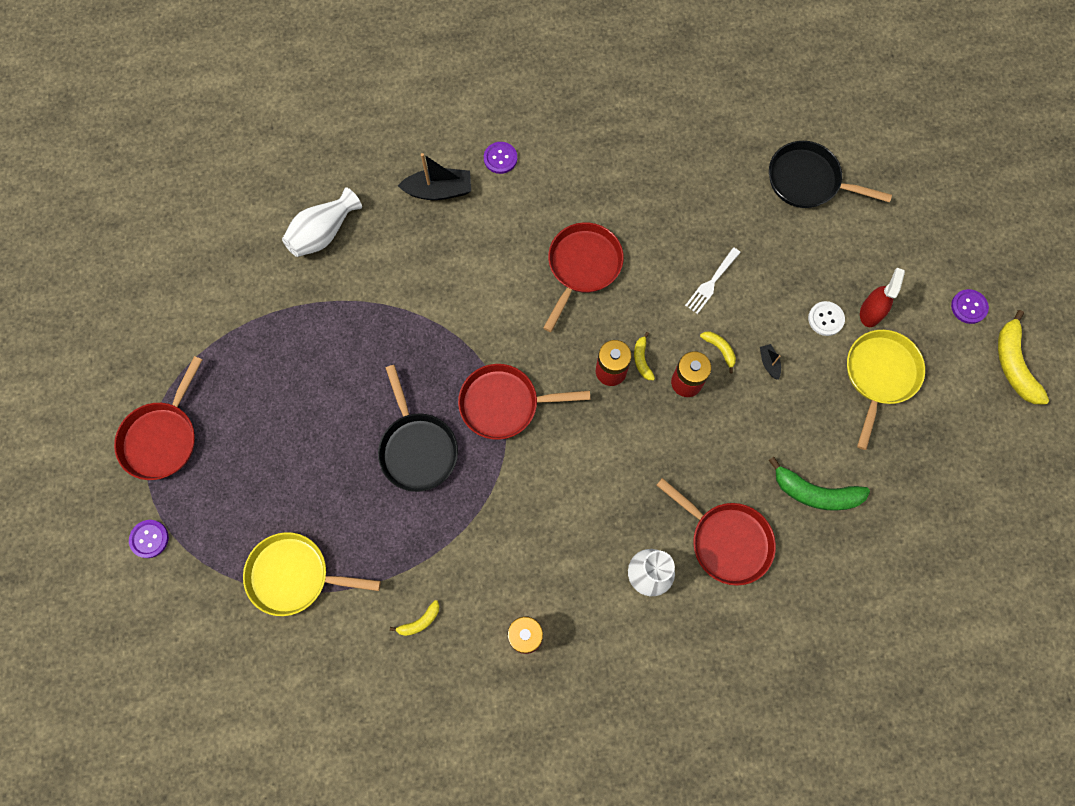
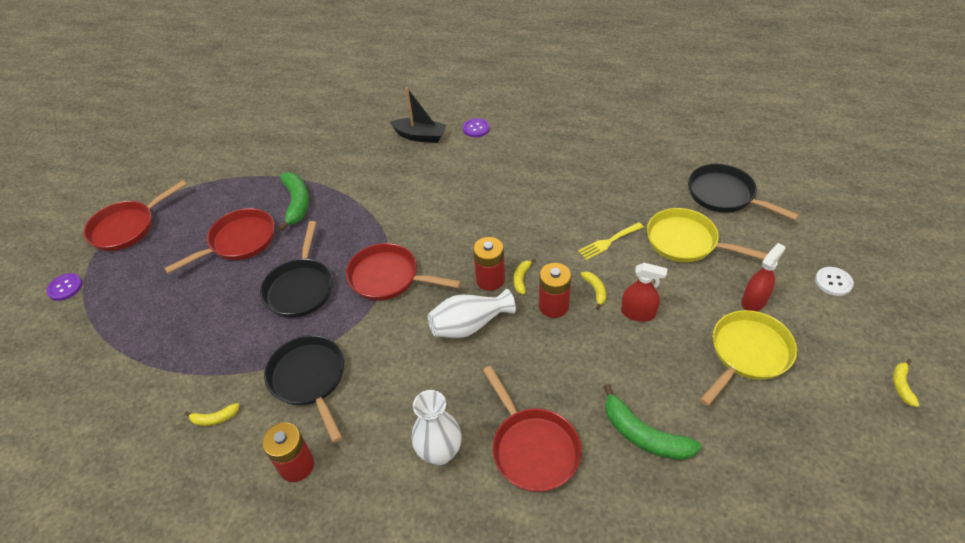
camera: 25 degrees right, 25 degrees down
(294, 575) = (144, 347): yellow pan -> yellow pan (686, 242)
(323, 233) = (324, 141): white vase -> white vase (469, 325)
(346, 338) = (297, 203): none -> green banana
(488, 548) = (309, 379): none -> black pan
(582, 267) = (503, 205): red pan -> red pan (239, 242)
(711, 283) = (608, 242): white fork -> yellow fork
(769, 363) = (638, 313): black boat -> red spray bottle
(825, 319) = (706, 294): white button -> white button (833, 282)
(969, 307) = (860, 323): purple button -> none
(1013, 364) = (901, 385): yellow banana -> yellow banana, size x0.51

